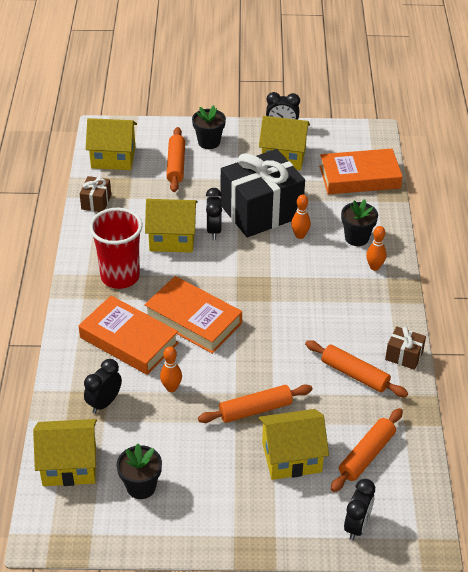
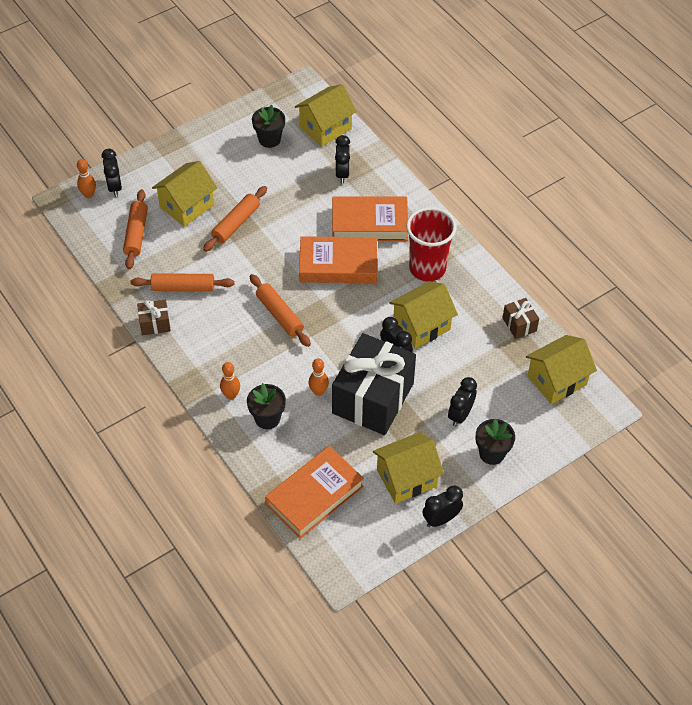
camera: 145 degrees right, 10 degrees up
(171, 388) = (307, 207): orange bowling pin -> orange bowling pin (89, 194)
(176, 165) = (494, 406): orange rolling pin -> orange rolling pin (280, 315)
(206, 171) = (460, 415): none -> black clock

